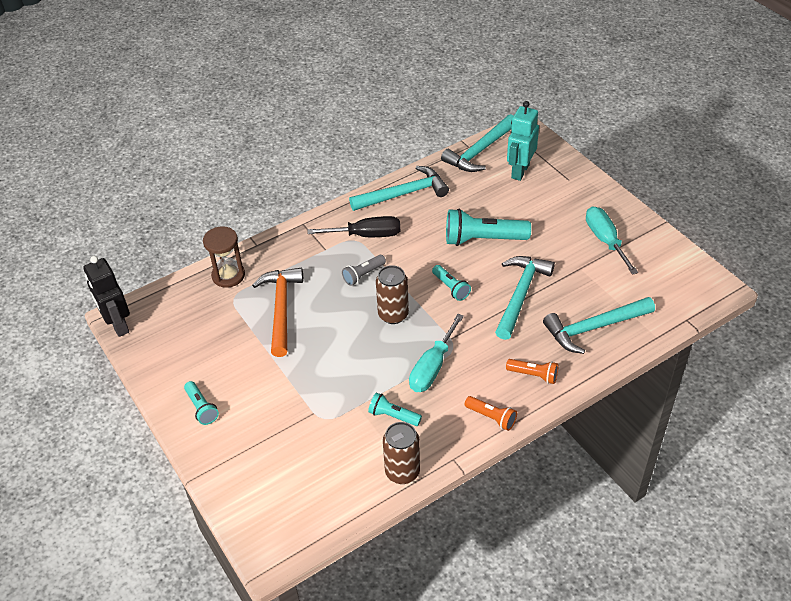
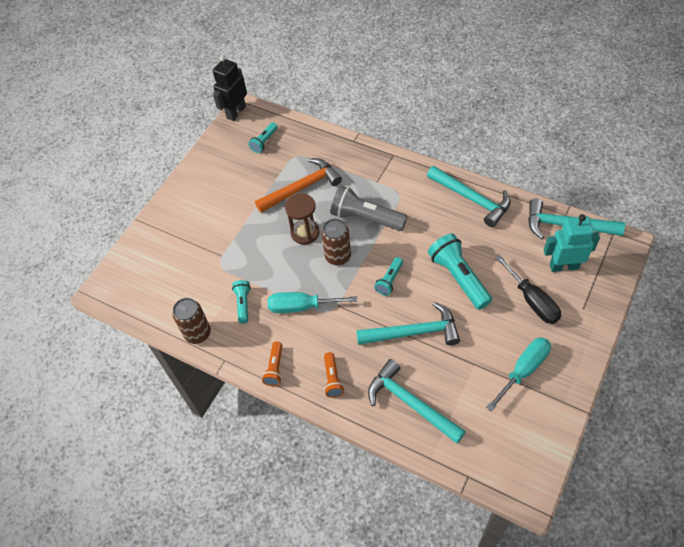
camera: 65 degrees right, 10 degrees up
(201, 408) = (193, 193): turquoise flashlight -> turquoise flashlight (264, 142)
(228, 275) = (314, 142): brown hourglass -> brown hourglass (305, 233)
(363, 275) = (366, 218): grey flashlight -> grey flashlight, size x1.86
(366, 235) = (408, 199): black screwdriver -> black screwdriver (532, 301)

